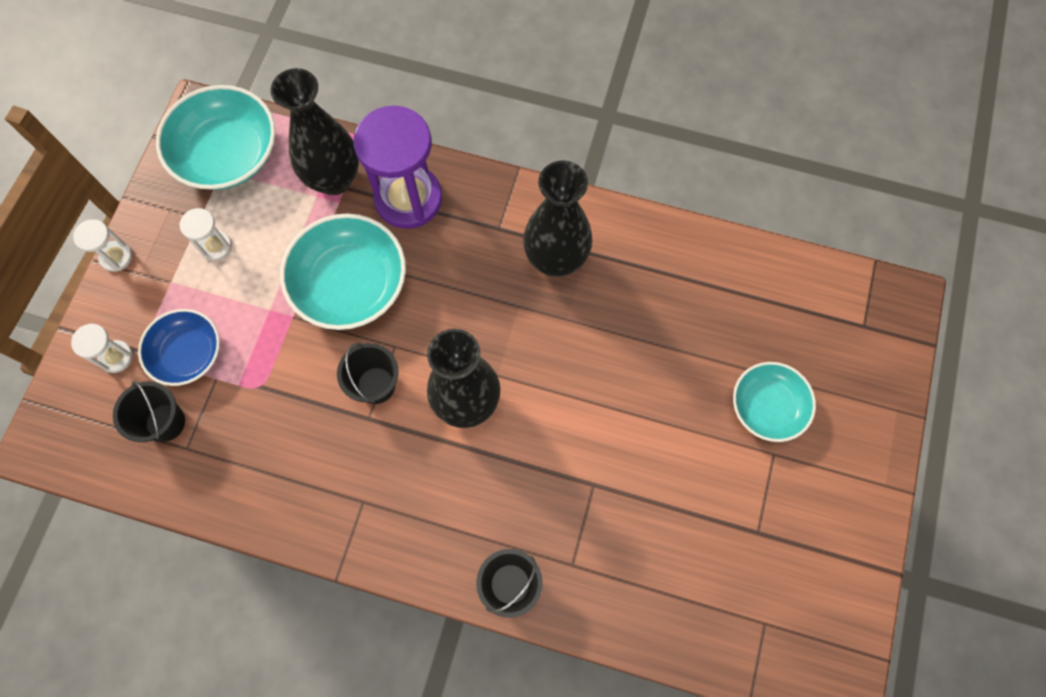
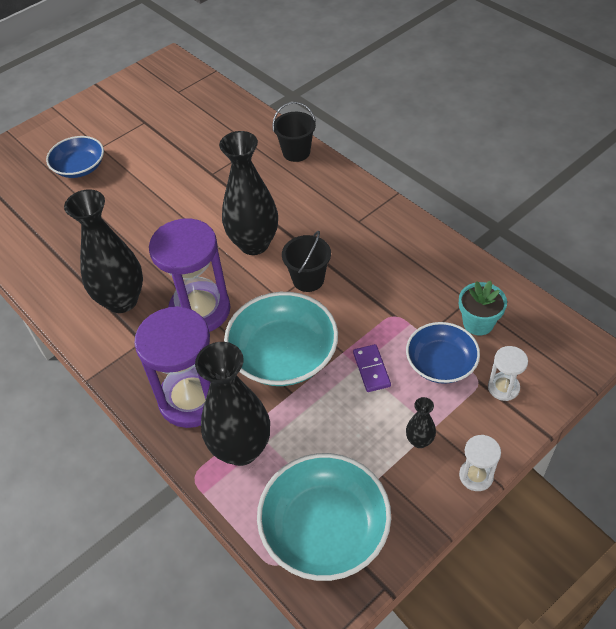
camera: 145 degrees left, 20 degrees down
(165, 422) = (478, 323): black bucket -> turquoise flower pot
(178, 264) = (419, 441): none -> black vase
(216, 246) = (378, 440): white hourglass -> none
(255, 312) = (371, 369): none -> purple domino
(467, 289) = (200, 310): none -> purple hourglass
(767, 406) = (79, 167): turquoise bowl -> blue bowl

